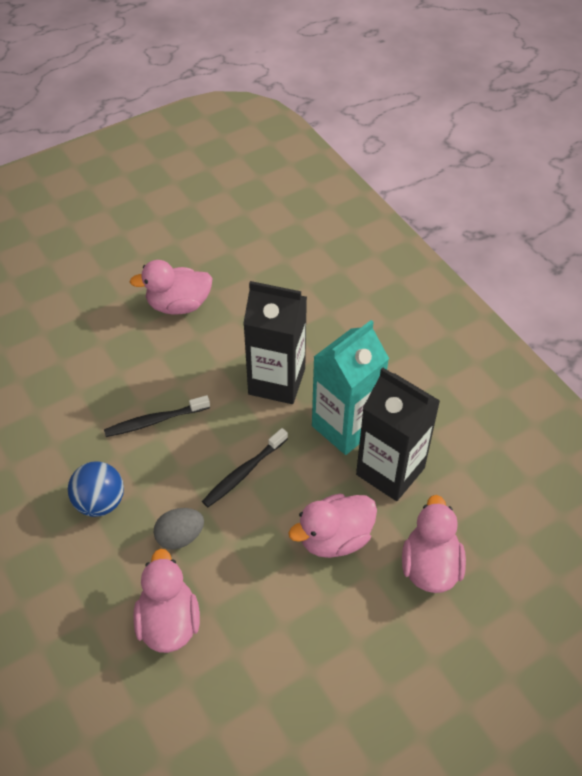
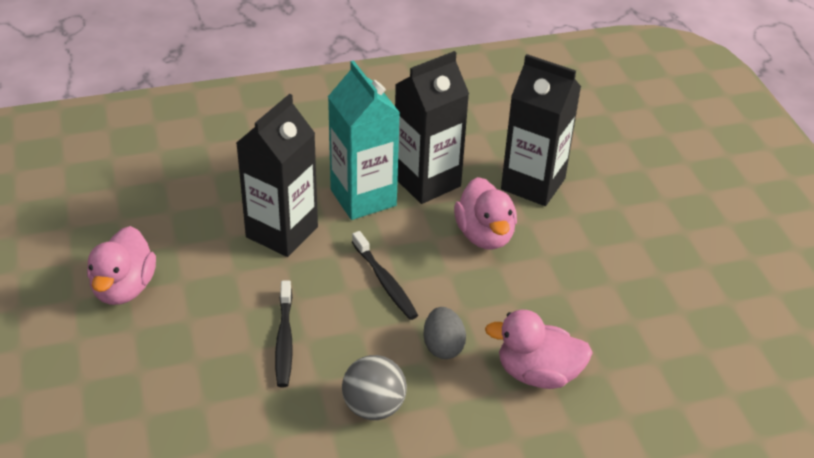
camera: 75 degrees left, 10 degrees down
(100, 502) = (374, 407): blue ball -> grey ball
(430, 566) = (533, 184): pink duck -> black carton

